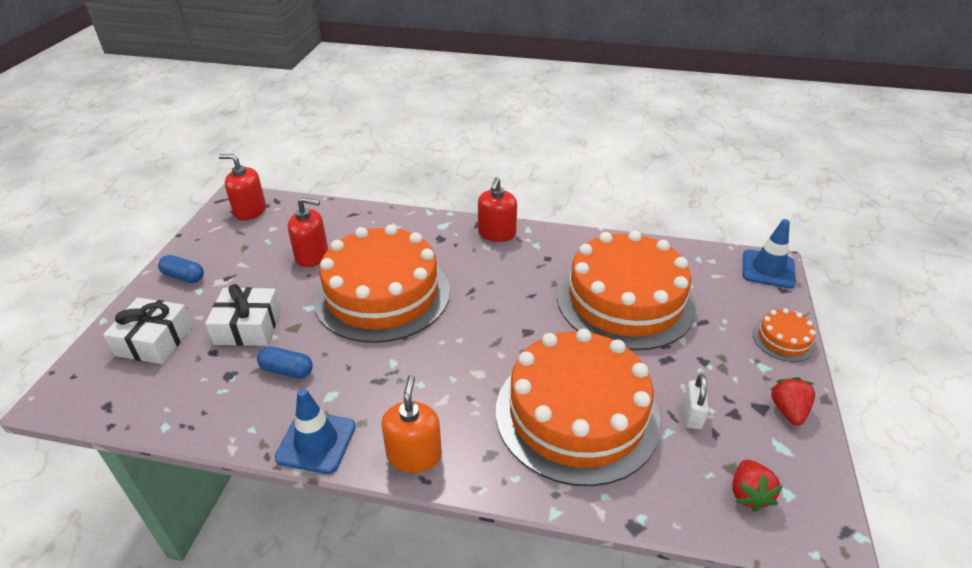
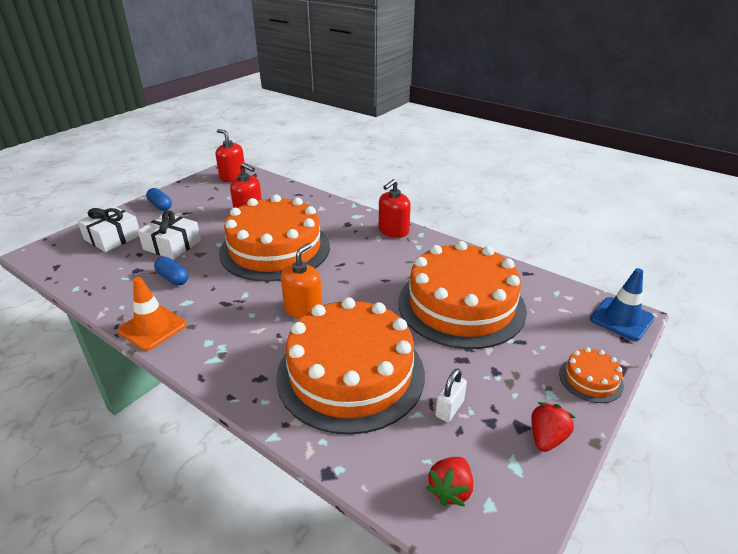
camera: 25 degrees right, 5 degrees down
(316, 442) = (152, 328): blue traffic cone -> orange traffic cone
(414, 455) = (207, 359): orange soap dispenser -> orange soap dispenser (303, 309)

